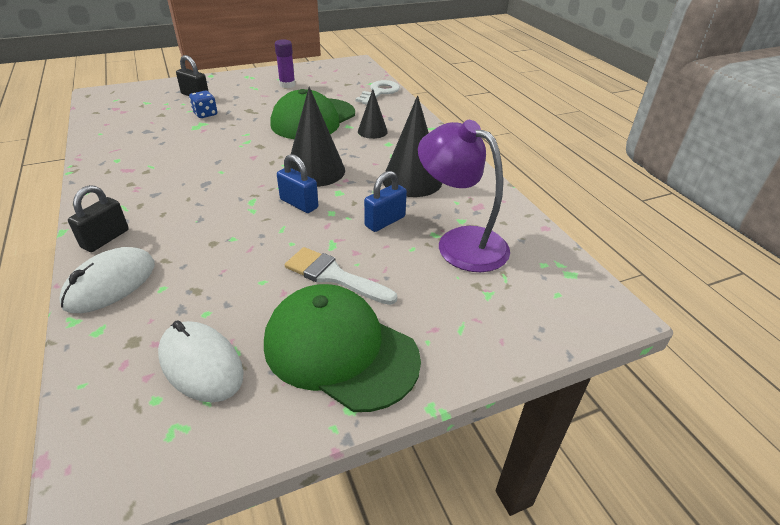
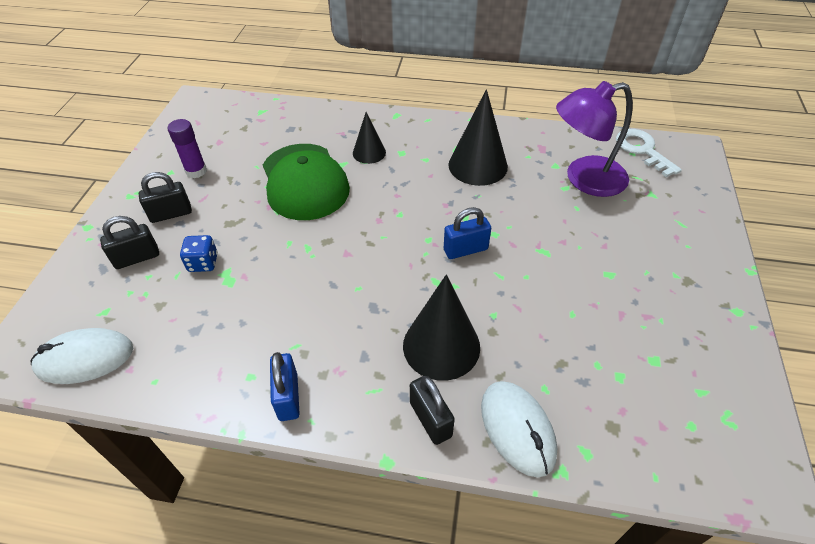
camera: 55 degrees left, 10 degrees up
(201, 364) = (662, 385): white mouse -> white mouse (85, 359)
(241, 91) = (171, 214): none -> black padlock
(315, 171) = (414, 218): black cone -> black cone (441, 346)
(334, 276) = (589, 266): white brush -> none
(340, 350) = (679, 295): green cap -> none
(380, 92) = (289, 114): white key -> white key (642, 150)
(385, 221) = (530, 207): blue padlock -> blue padlock (288, 397)

